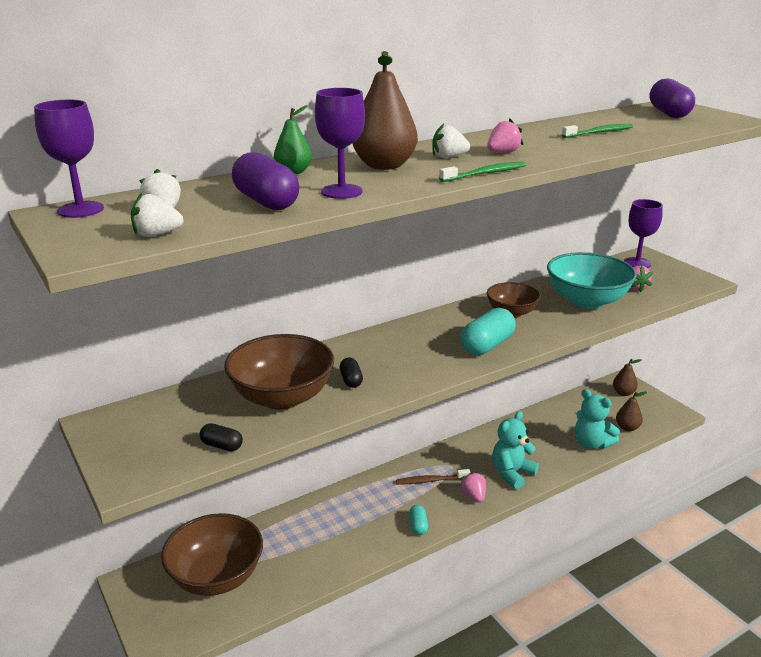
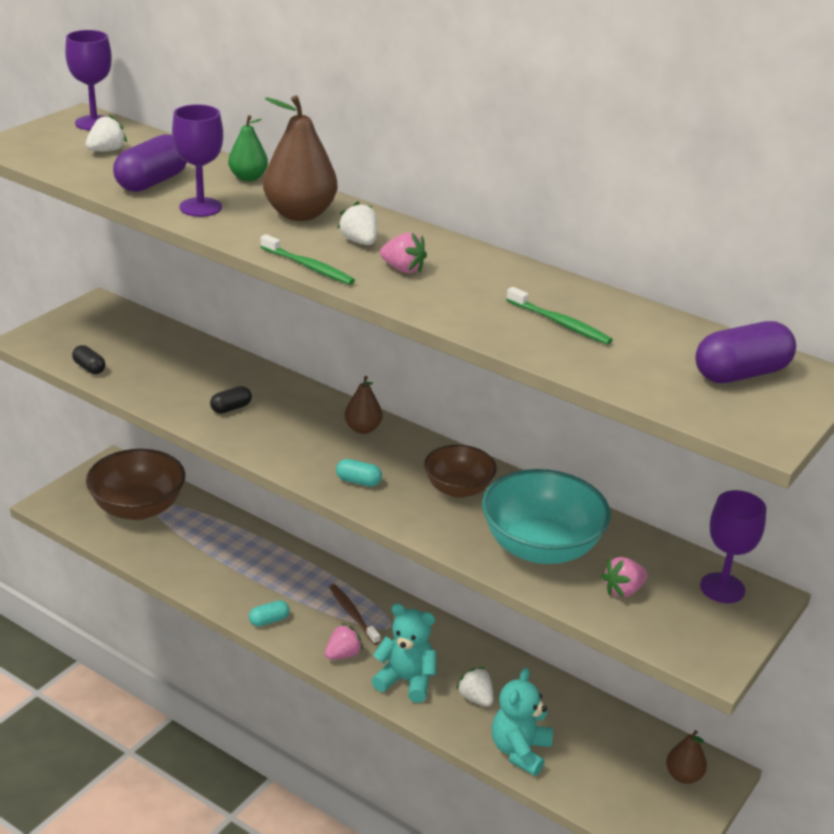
camera: 65 degrees right, 5 degrees up
(156, 234) = (51, 160): white strawberry -> white strawberry (475, 698)
(222, 446) = (89, 368): black capsule -> black capsule turned 45 degrees counterclockwise
(282, 397) = (180, 378): brown bowl -> none
(487, 345) = (358, 481): turquoise capsule -> turquoise capsule, size x0.53
(627, 428) = (587, 787): brown pear -> brown pear (363, 429)

